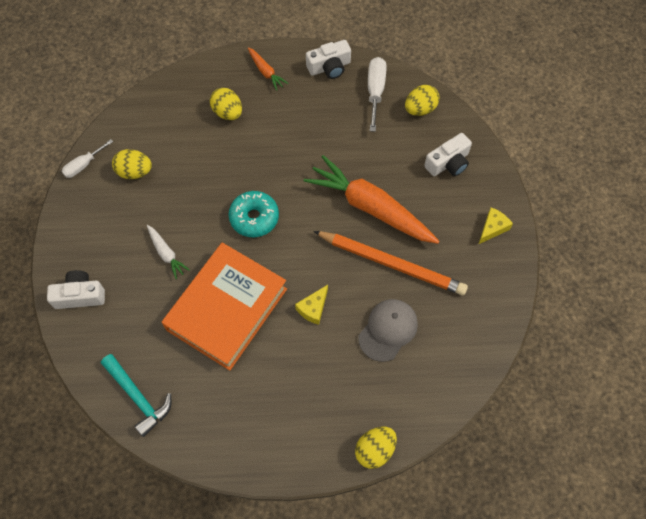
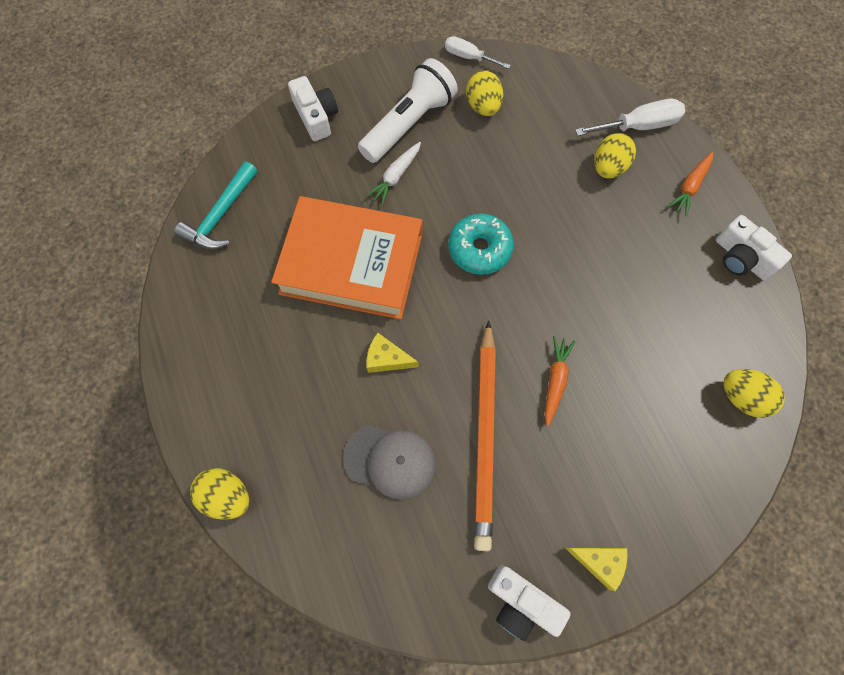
camera: 70 degrees right, 5 degrees up
(123, 228) = (409, 124): none -> white flashlight
(370, 207) = (555, 381): orange carrot -> orange carrot, size x0.45
(375, 91) = (736, 328): white screwdriver -> white screwdriver (638, 126)
(448, 163) = (674, 464): white camera -> white camera (521, 603)

